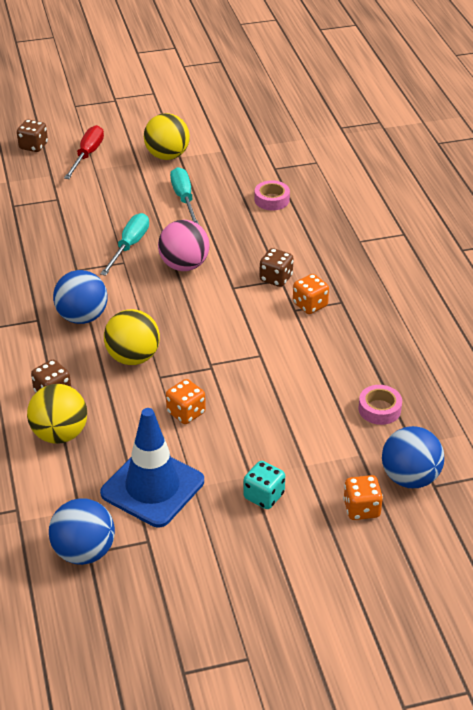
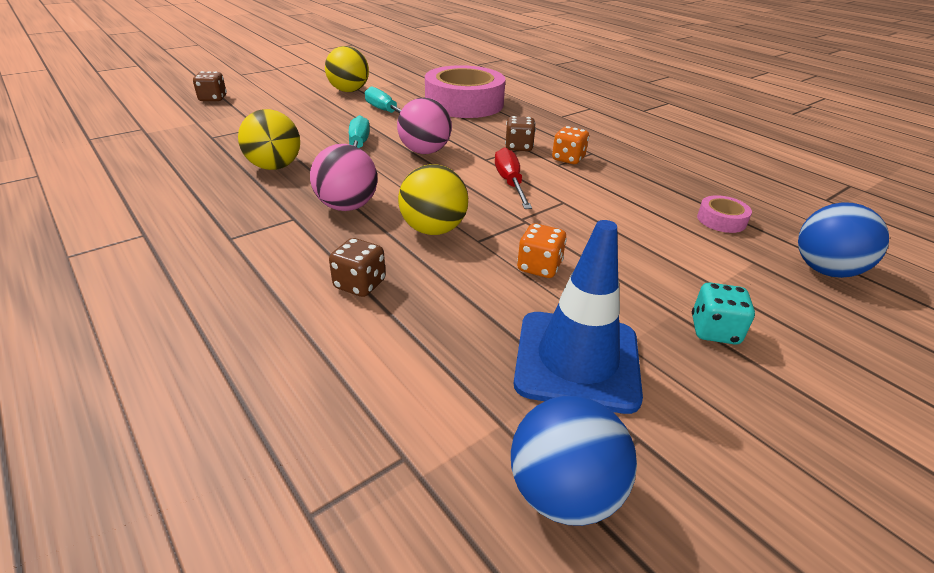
camera: 25 degrees left, 5 degrees down
(60, 434) = (401, 329): yellow ball -> yellow ball (275, 167)
(82, 317) = (347, 206): blue ball -> pink ball
(87, 155) = (272, 98): red screwdriver -> red screwdriver (510, 183)
(272, 200) = (464, 103): pink tape -> pink tape, size x2.44
(361, 509) = (825, 313): orange dice -> none

